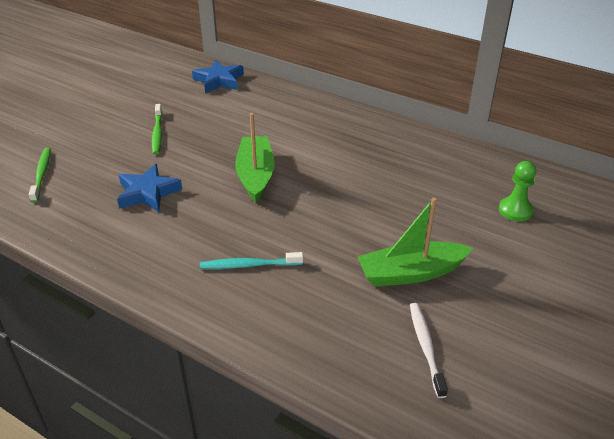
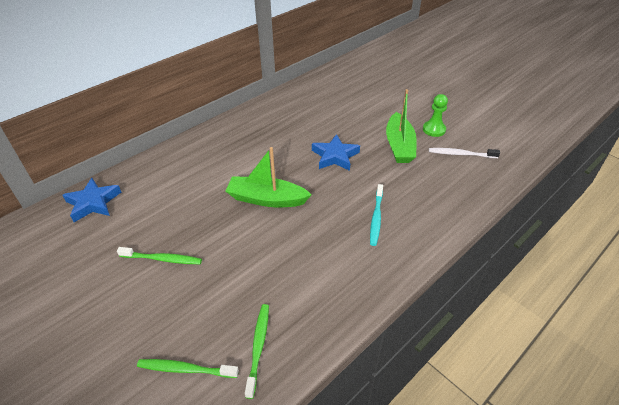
camera: 75 degrees left, 5 degrees up
(62, 208) = (258, 347): none -> green toothbrush
(148, 193) = (261, 273): blue star -> blue star (335, 156)
(515, 210) = (352, 94): green pawn -> green pawn (434, 129)

